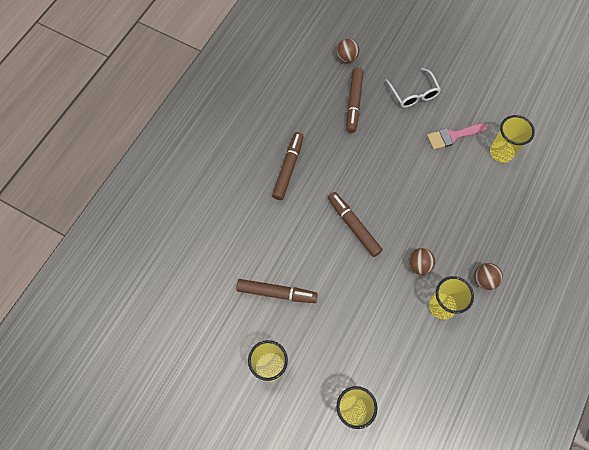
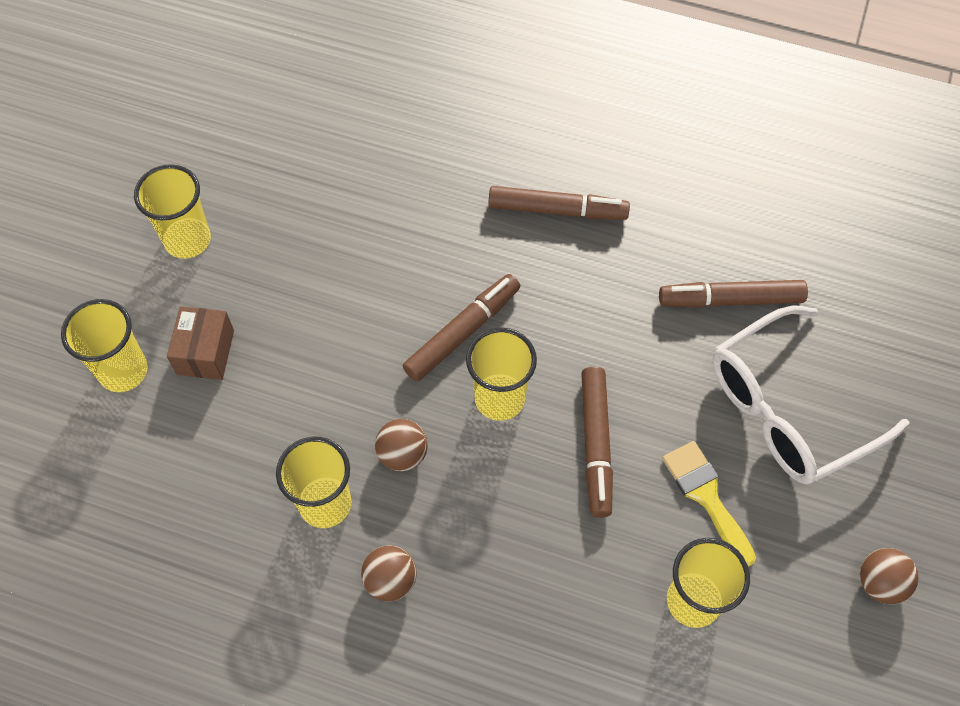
camera: 80 degrees right, 5 degrees down
(276, 293) = (316, 229): brown marker -> brown marker (595, 445)
(346, 58) = (834, 273): brown ball -> brown ball (880, 583)
(346, 362) = (205, 352): none -> brown box
(393, 214) = (499, 398): none -> yellow cup
(414, 94) = (787, 409): white glasses -> white glasses, size x1.71
(453, 136) = (706, 496): pink brush -> yellow brush

